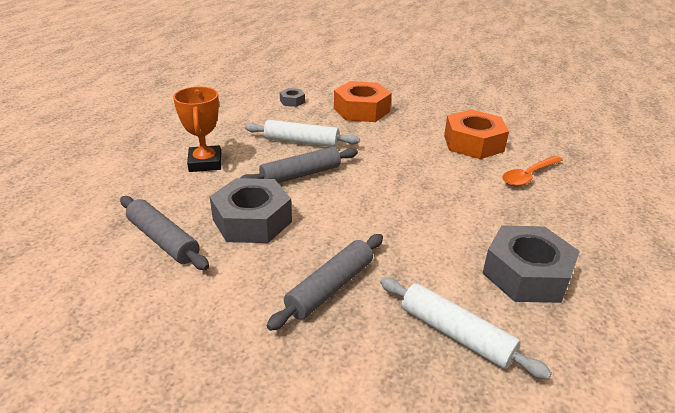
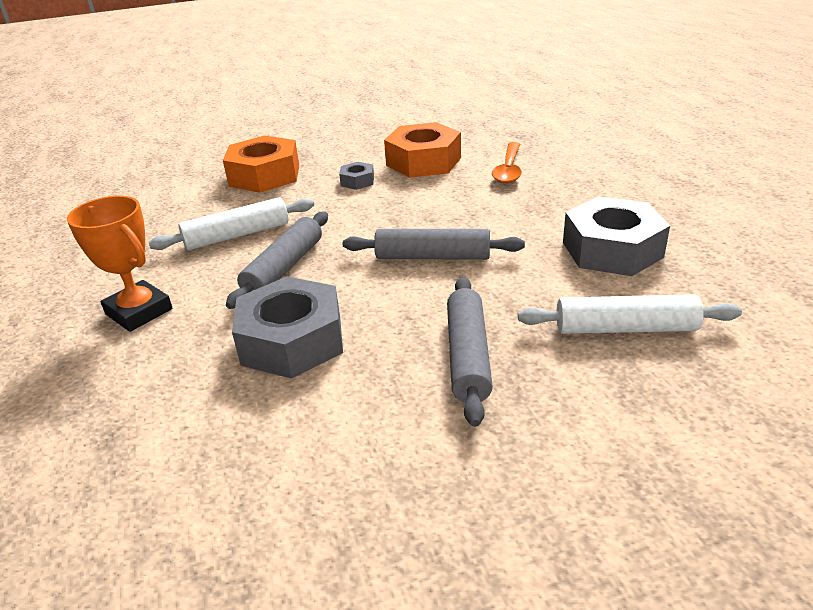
camera: 35 degrees left, 0 degrees up
(163, 240) = (205, 421): grey rolling pin -> grey rolling pin (433, 257)
(292, 101) = (164, 198): grey nut -> grey nut (357, 181)

